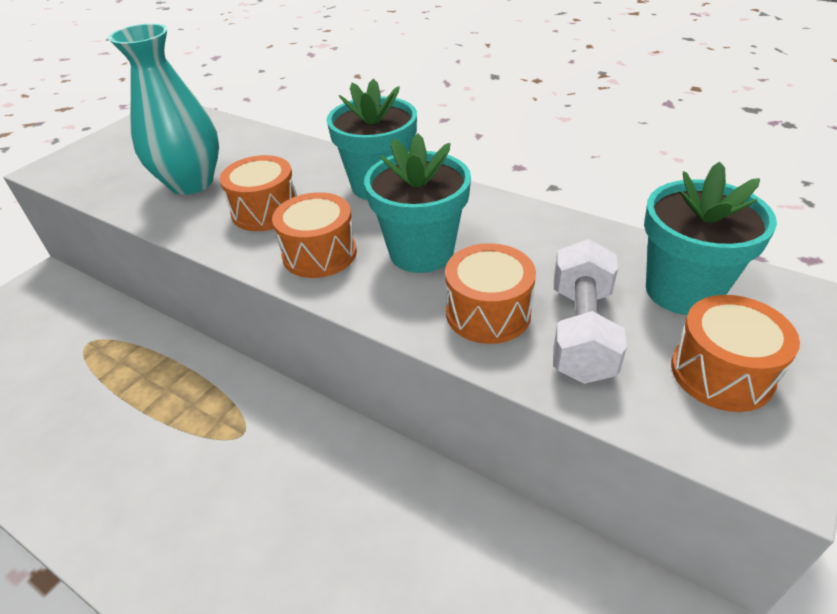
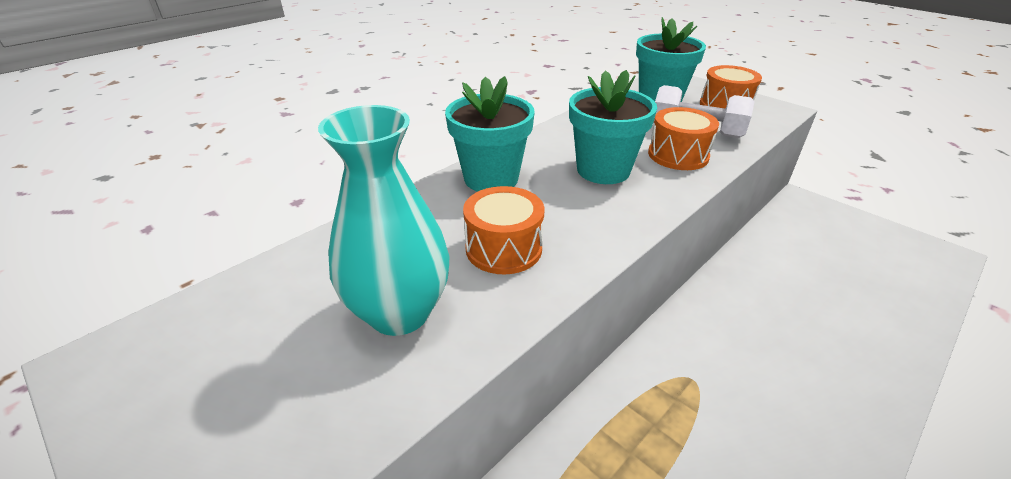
camera: 80 degrees left, 5 degrees down
(319, 253) = (592, 218): orange drum -> none

